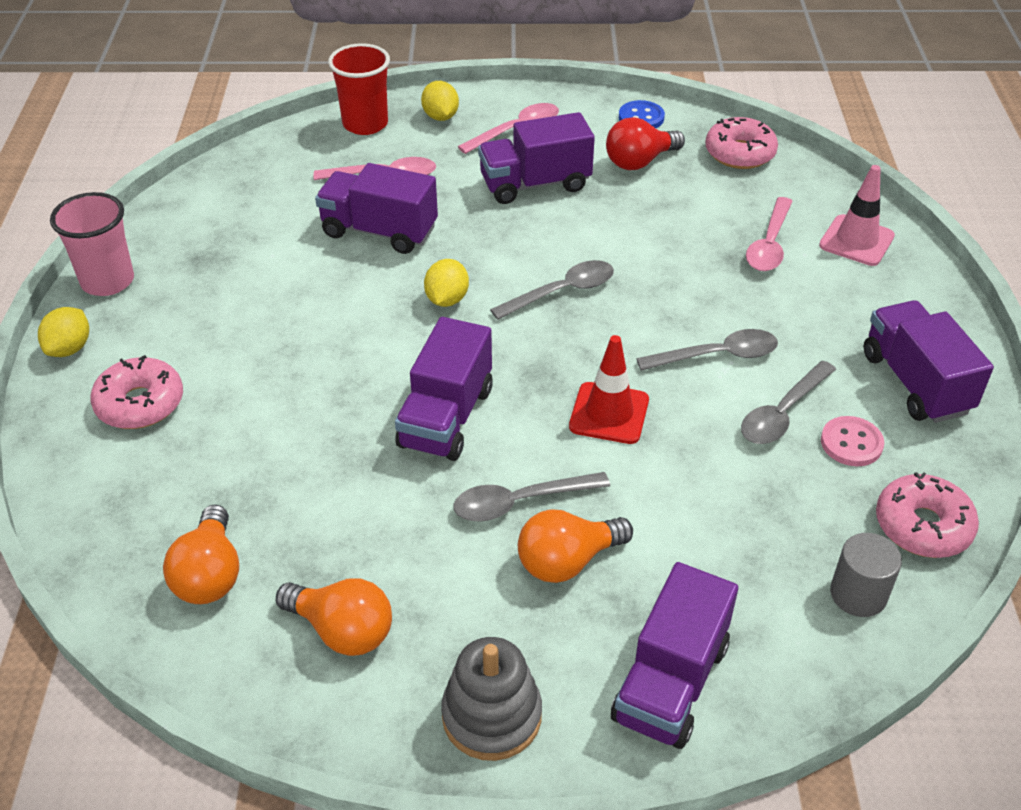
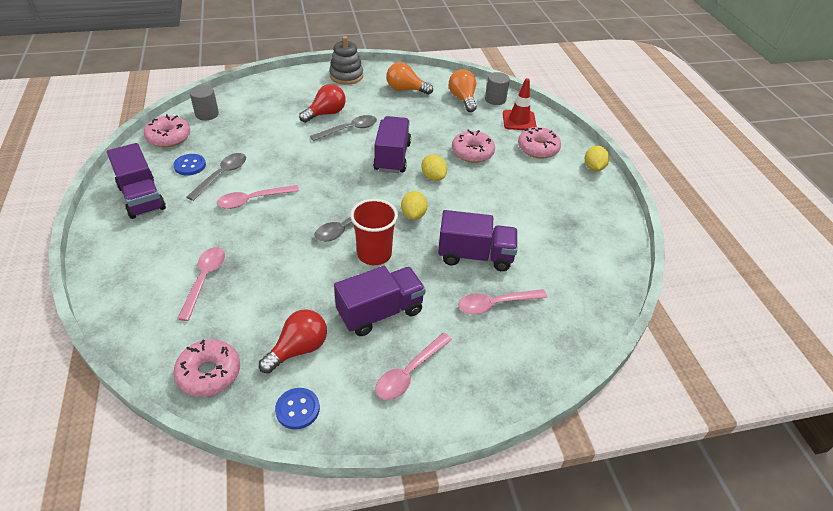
camera: 165 degrees right, 0 degrees up
(108, 281) = (610, 203): pink cup -> none
(128, 563) = (495, 99): none -> grey cylinder
(280, 410) = (472, 152): none -> pink donut
(365, 124) = (539, 359): red cup -> red cup (374, 254)
(440, 117) = (481, 379): yellow lemon -> yellow lemon (433, 177)
(567, 561) = (326, 114): orange light bulb -> red light bulb
(609, 413) = (312, 166): red traffic cone -> red traffic cone (519, 120)
(670, 682) = (285, 87): purple truck -> none
(717, 355) = (253, 200): grey spoon -> pink spoon
(851, 443) = (190, 166): pink button -> blue button
(856, 241) = (138, 291): pink traffic cone -> none

